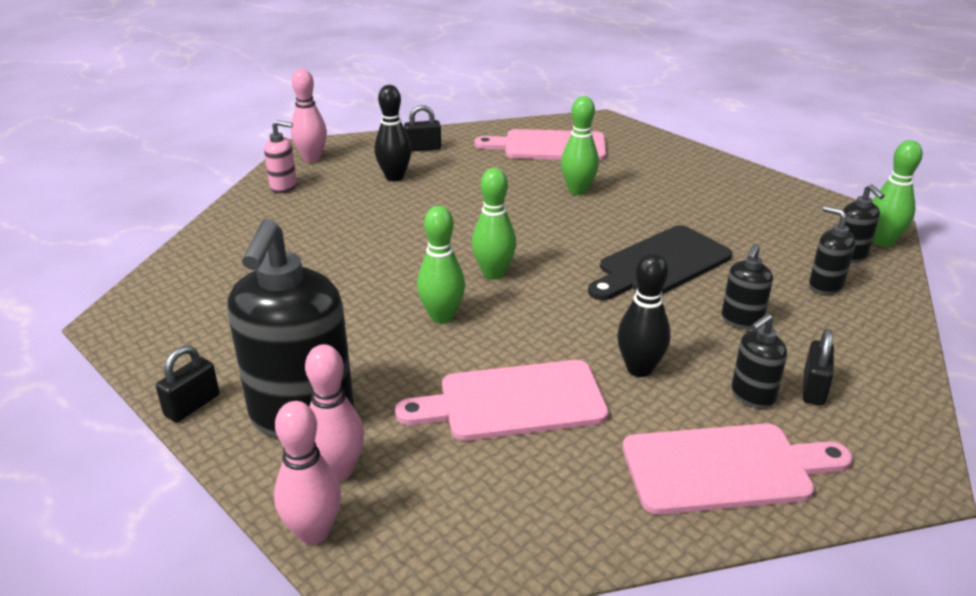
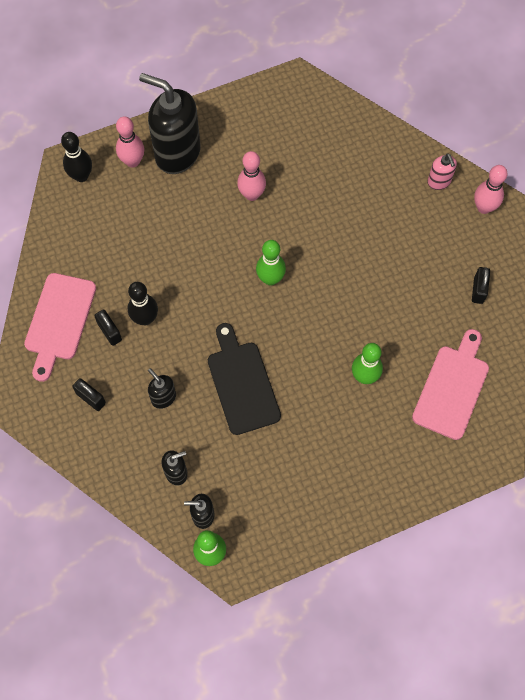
camera: 110 degrees right, 35 degrees up
(192, 405) = (206, 109): black padlock -> black padlock (109, 332)
(284, 187) = (439, 182): pink soap dispenser -> pink soap dispenser turned 45 degrees counterclockwise
(313, 532) = (101, 146): pink bowling pin -> pink bowling pin (251, 194)
(394, 177) = (431, 256): black bowling pin -> black bowling pin (81, 176)
(442, 317) = (235, 236): green bowling pin -> none
(513, 402) = (146, 247): pink cutting board -> none
(752, 396) = (99, 363): black soap dispenser -> none

